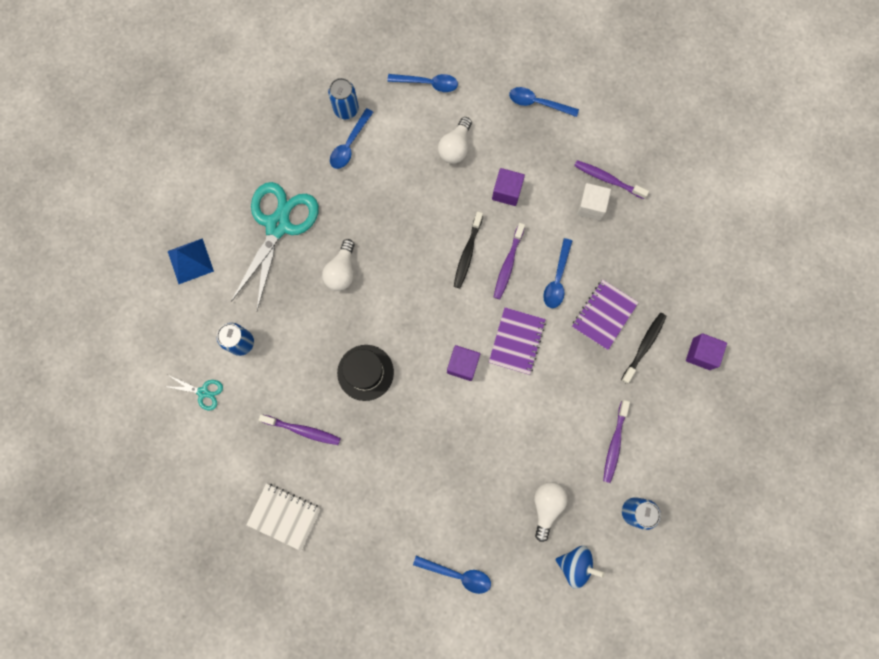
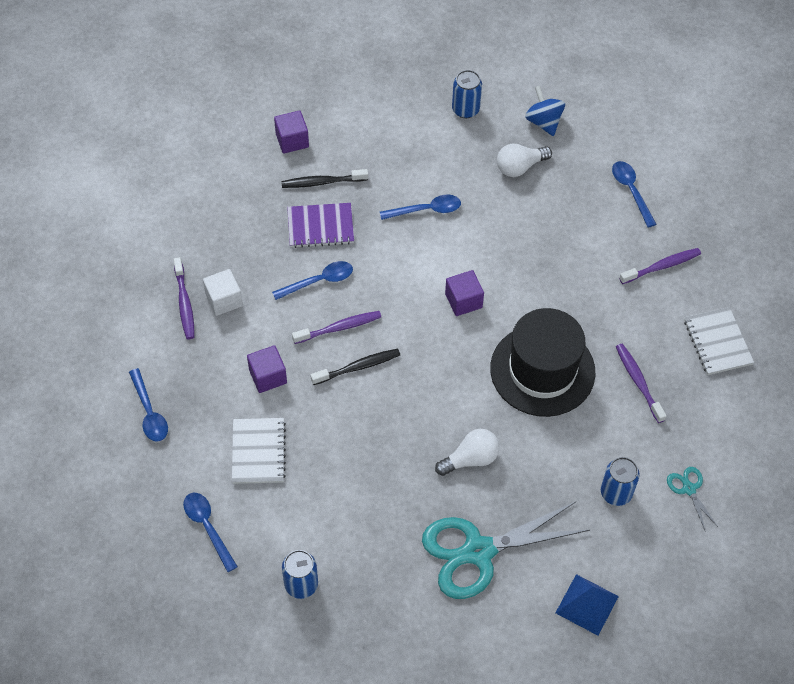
camera: 130 degrees left, 20 degrees down
(349, 145) = (337, 551): blue spoon -> blue spoon (426, 210)
(365, 372) = (542, 370): black hat -> black hat, size x1.62
(455, 147) = (258, 452): white light bulb -> white notebook
(516, 341) = (404, 275): purple notebook -> none
(614, 443) = (425, 153): purple toothbrush -> purple toothbrush (662, 266)

